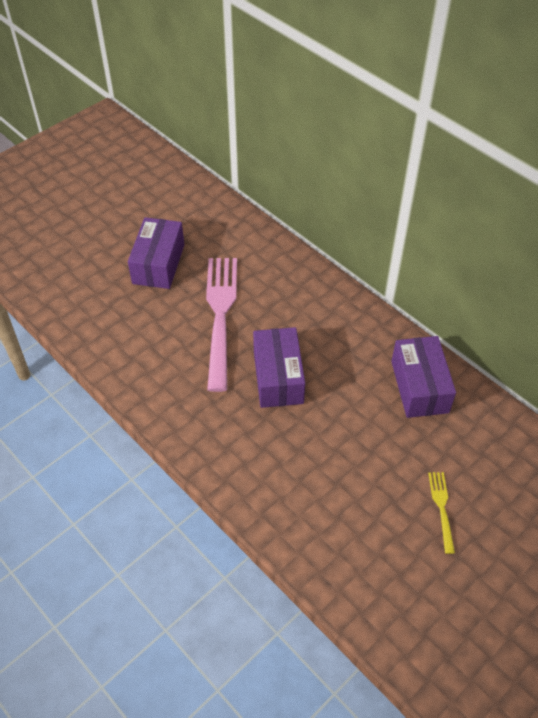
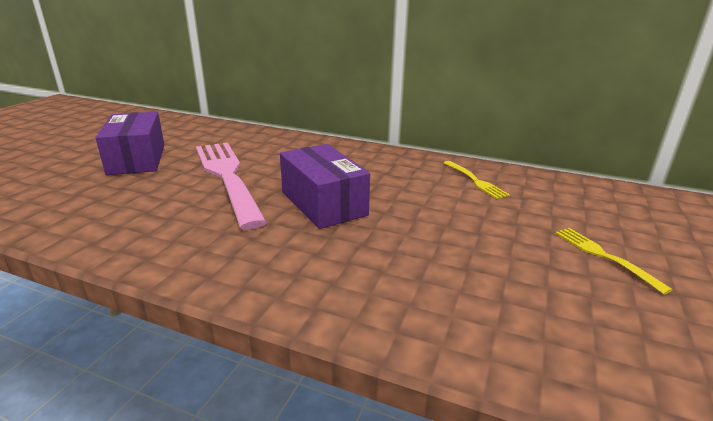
camera: 25 degrees left, 25 degrees down
(419, 387) = (475, 181): purple box -> yellow fork

